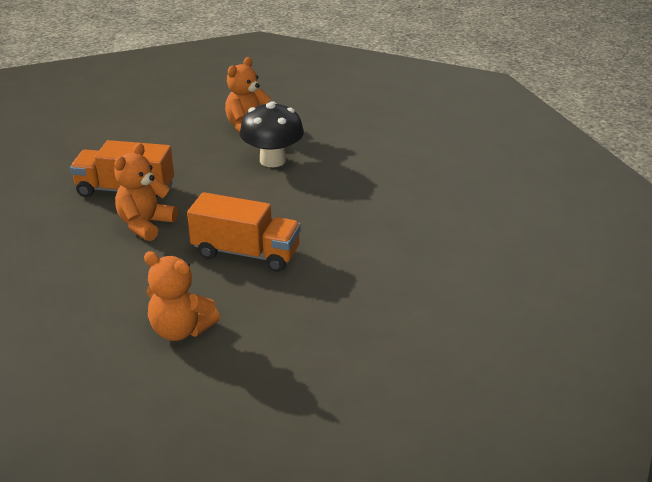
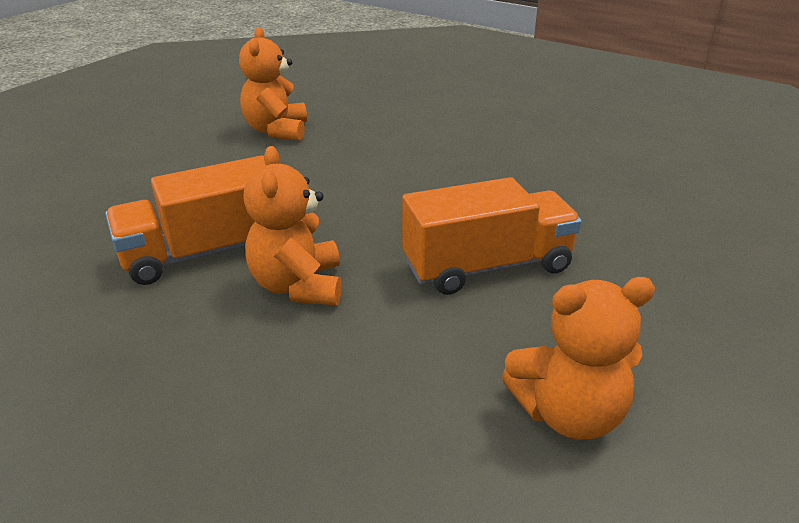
camera: 35 degrees left, 0 degrees up
(272, 160) = (356, 154): black mushroom -> none

